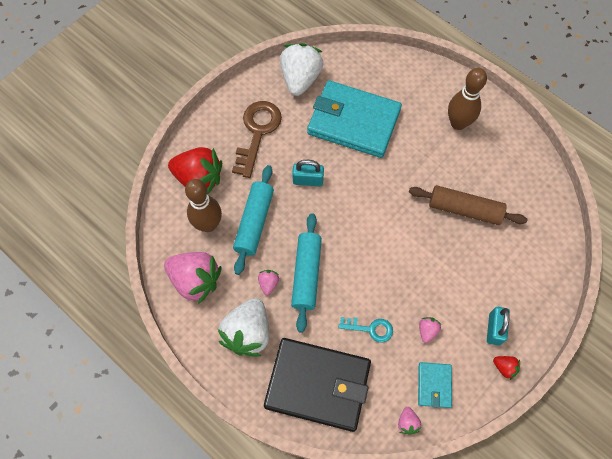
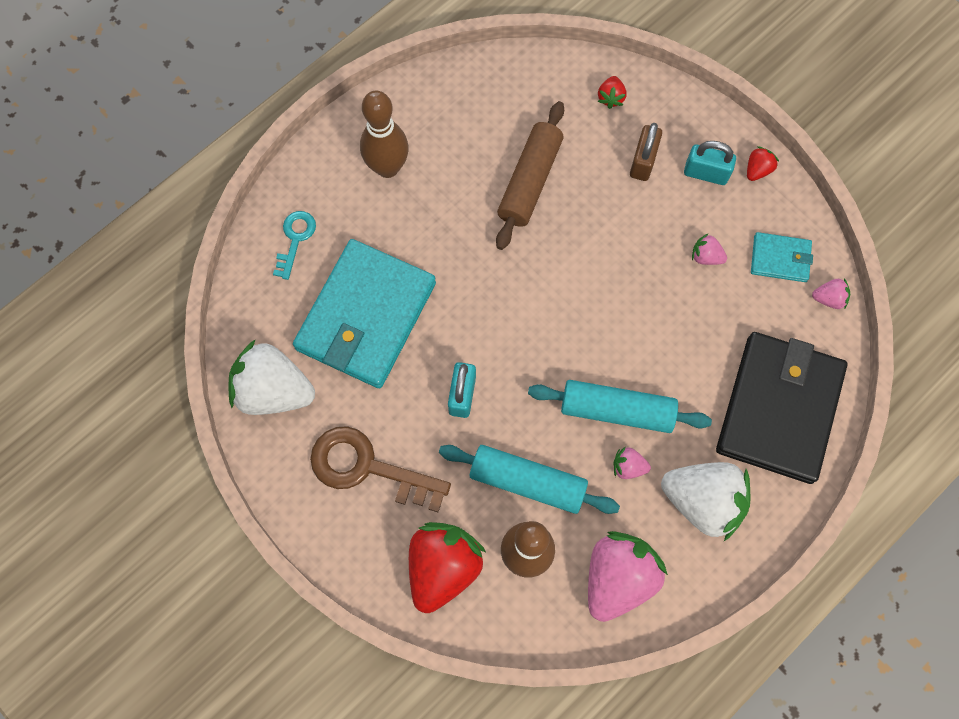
camera: 85 degrees left, 5 degrees up
(370, 329) = (701, 330): turquoise key -> turquoise key (295, 239)
(495, 284) = (643, 161): none -> brown padlock
(542, 259) = (610, 98): none -> red strawberry

